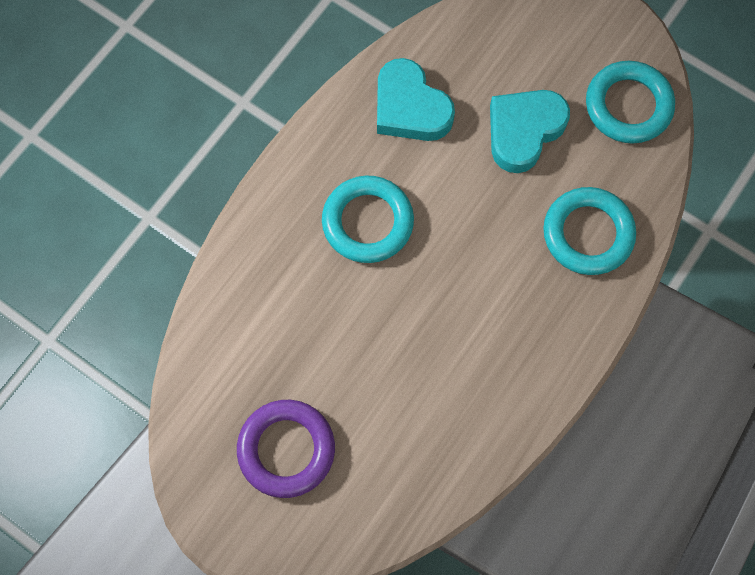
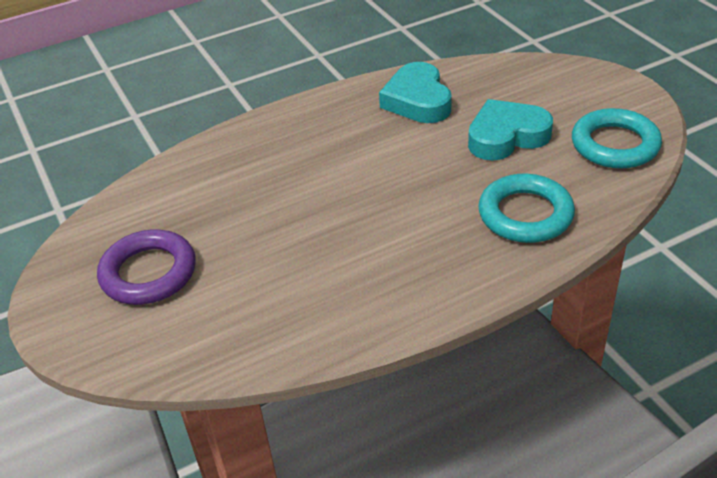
camera: 30 degrees right, 30 degrees down
(367, 222) = (332, 154): turquoise ring -> none

